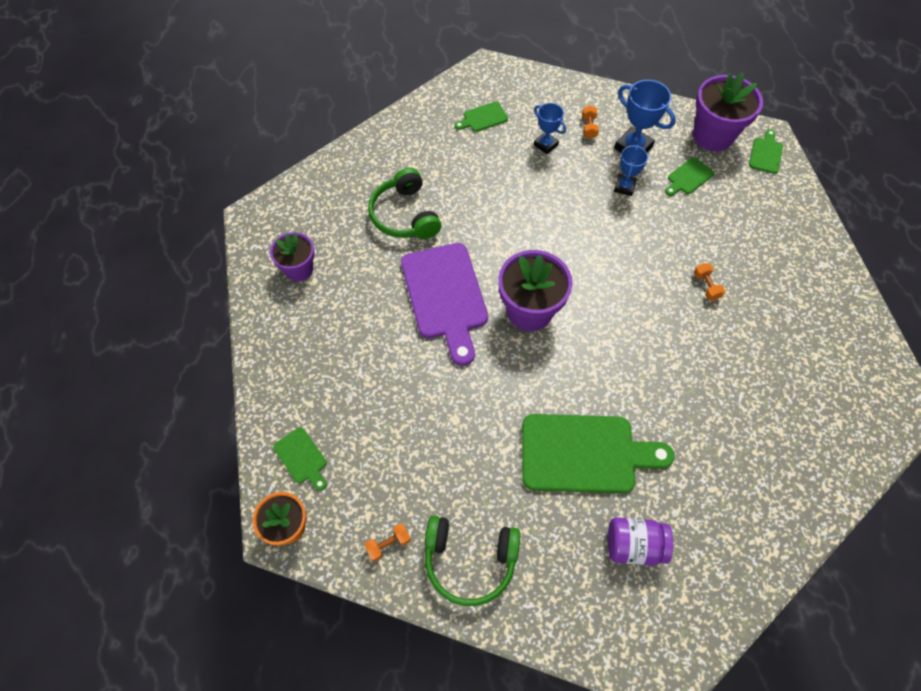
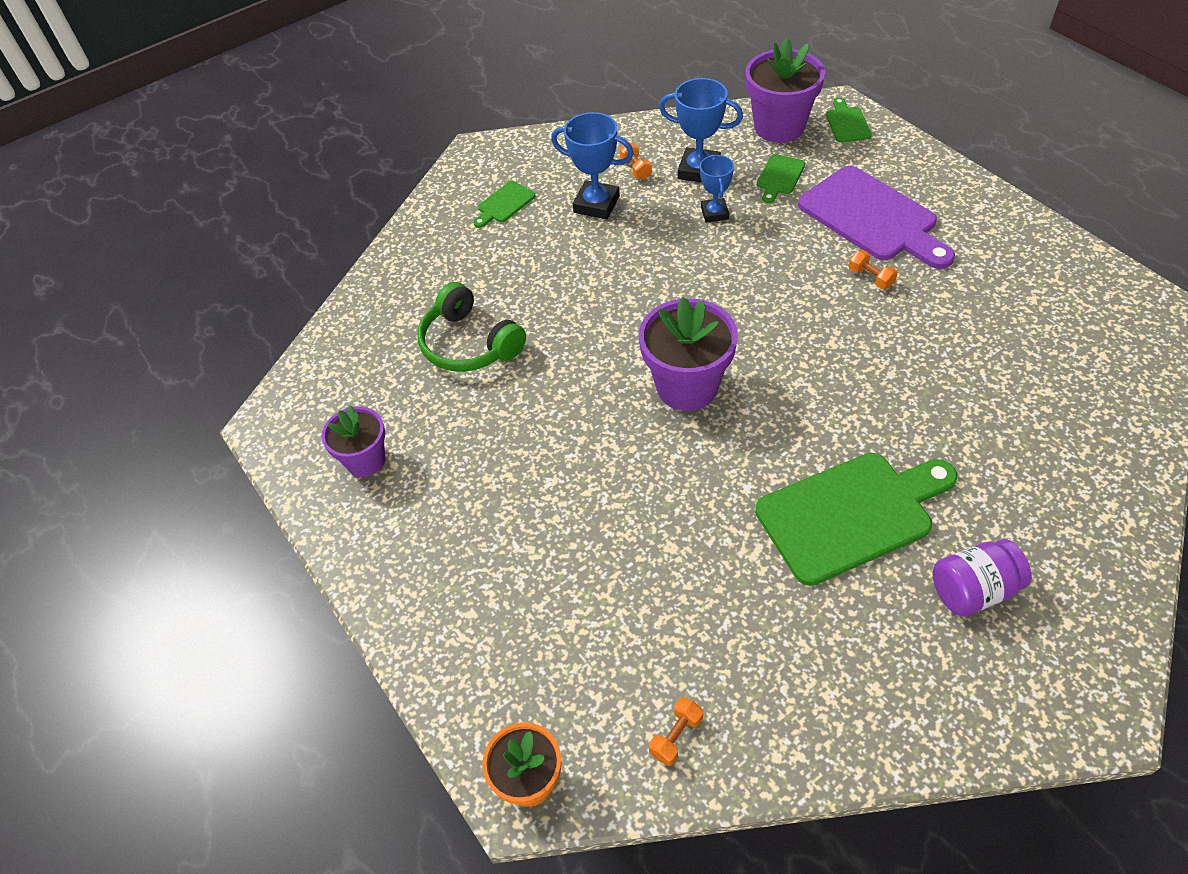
camera: 20 degrees left, 10 degrees down
(302, 458) = (498, 685): green cutting board -> none
(445, 296) = (574, 413): purple cutting board -> purple cutting board (872, 217)
(469, 560) = (790, 704): green headphones -> none
(546, 145) = (596, 204): blue trophy -> blue trophy, size x1.57

